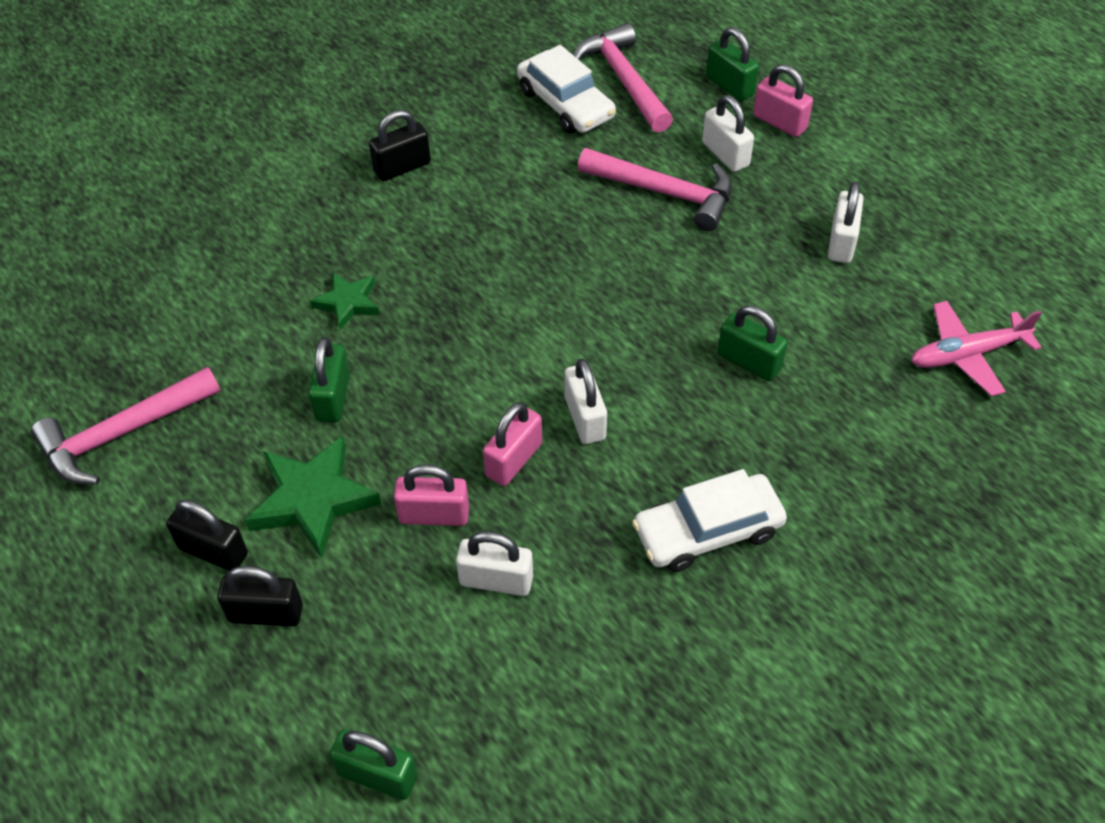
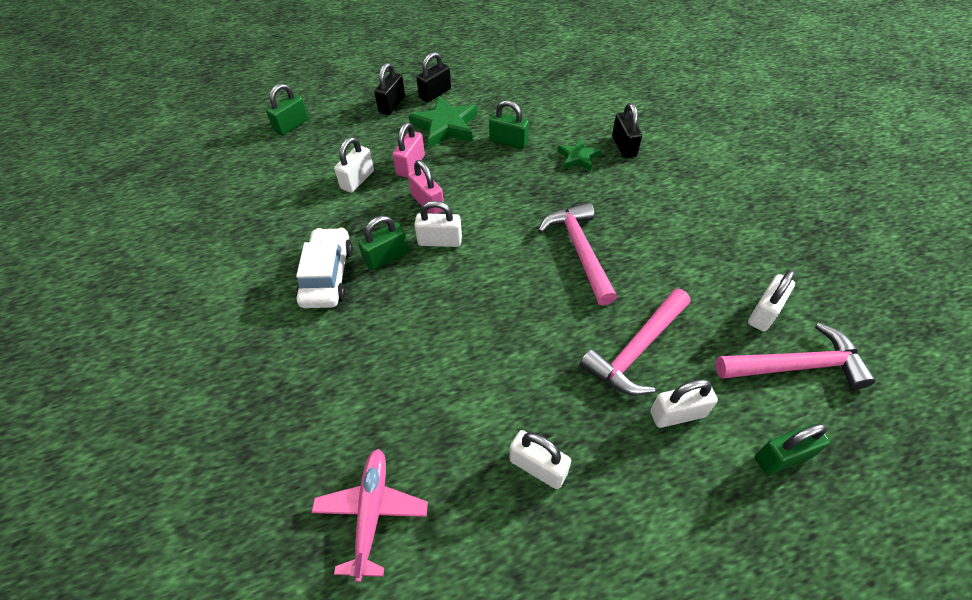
camera: 110 degrees right, 0 degrees up
(122, 434) = (519, 74): pink hammer -> pink hammer (579, 250)
(402, 167) = (699, 201): black padlock -> black padlock (624, 146)
(565, 104) = (764, 313): white car -> white padlock
(749, 361) = (441, 344): green padlock -> green padlock (386, 257)
(779, 122) = (718, 482): pink padlock -> none

